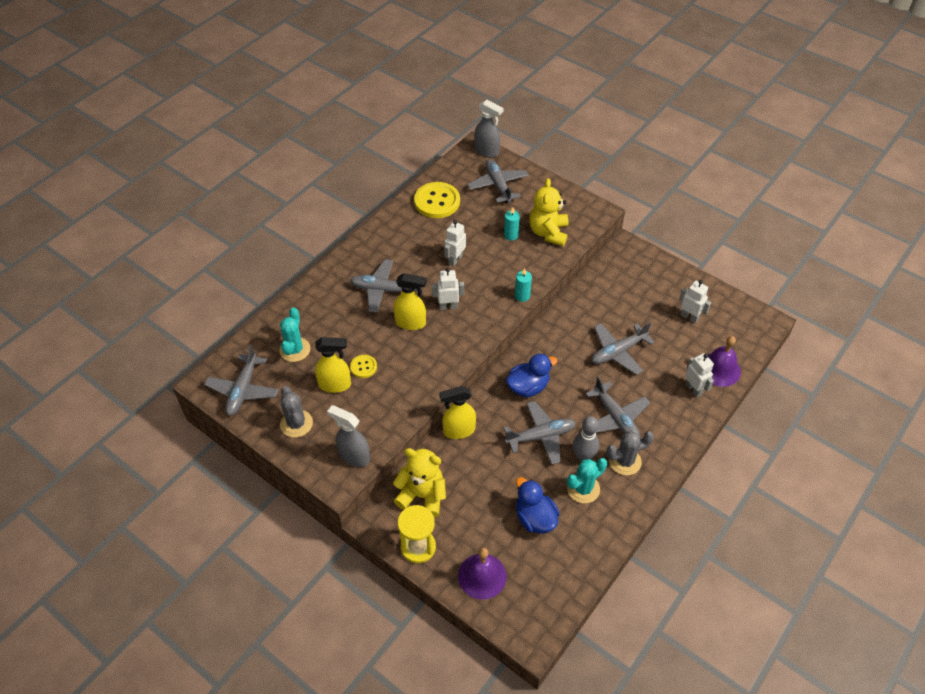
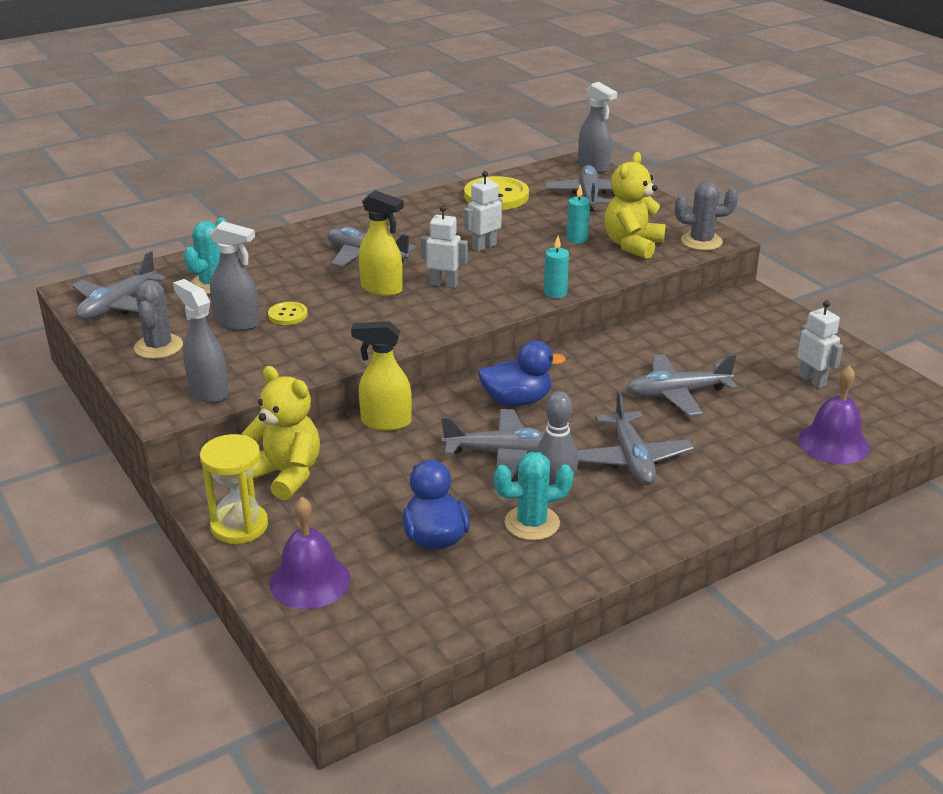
camera: 20 degrees right, 20 degrees down
(335, 385) = (238, 323): yellow spray bottle -> grey spray bottle
(625, 461) = (618, 508): grey cactus -> grey cactus (701, 241)
(693, 389) = (777, 455): white robot -> none

